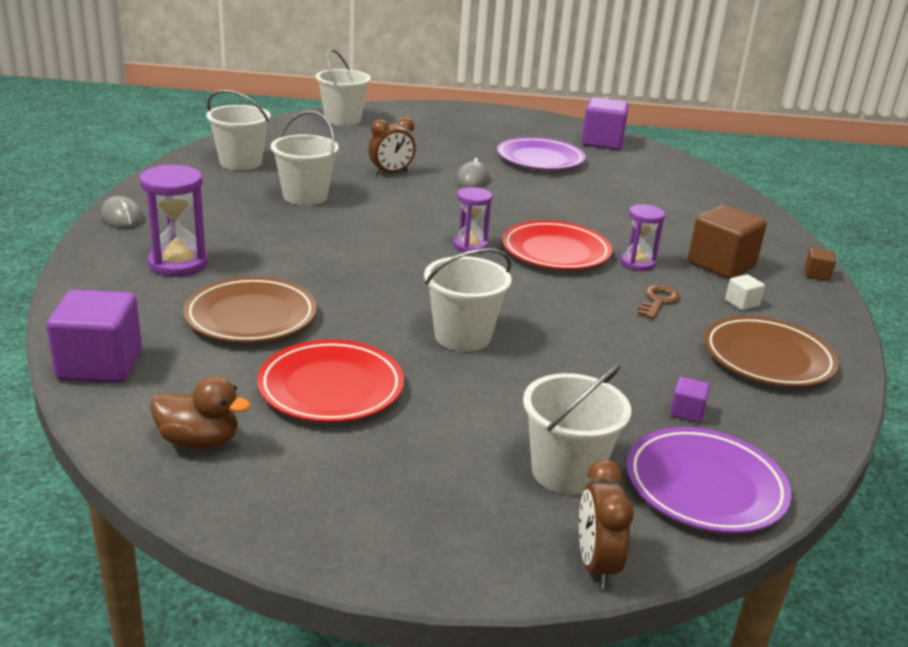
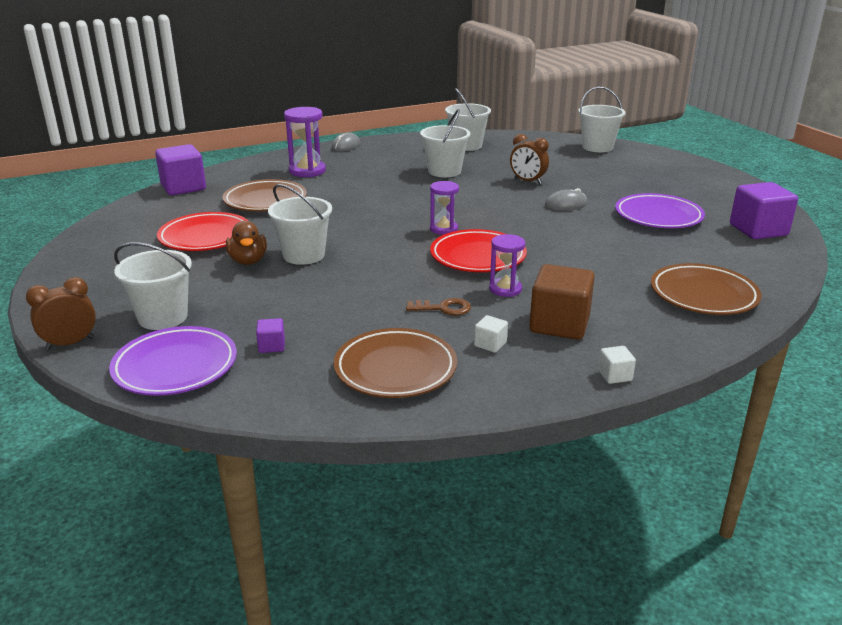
camera: 65 degrees right, 0 degrees up
(199, 441) = (130, 224): brown duck -> brown duck (248, 261)
(703, 200) = (703, 295): none -> brown plate
(816, 274) = (615, 375): brown cube -> white cube

